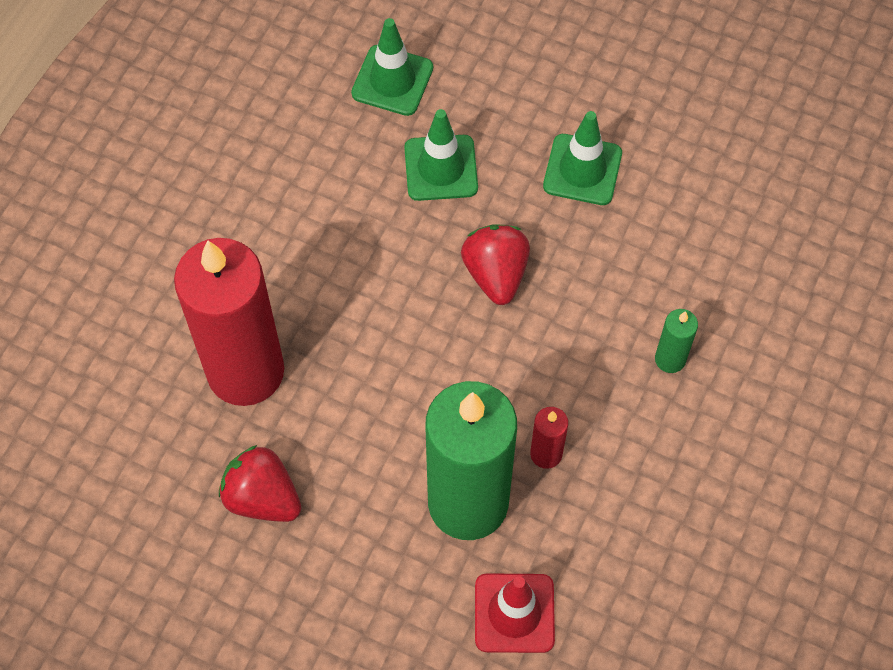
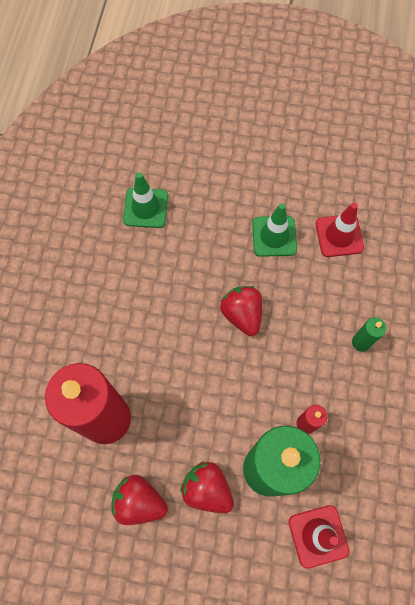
camera: 15 degrees left, 5 degrees up
(367, 506) = (207, 489): none -> red strawberry
(441, 168) = (190, 256): green traffic cone -> none
(687, 193) = (339, 236): none -> red traffic cone

